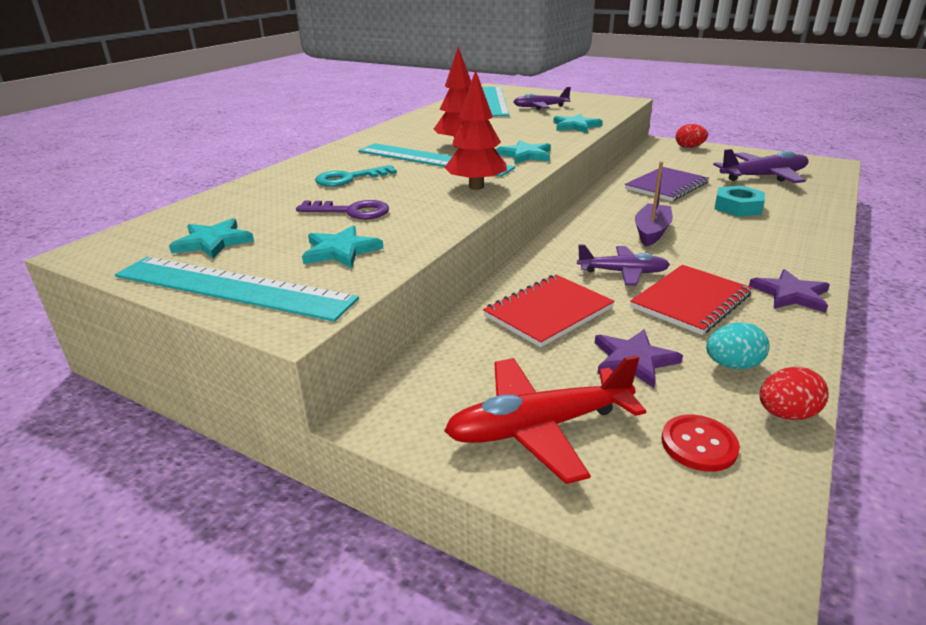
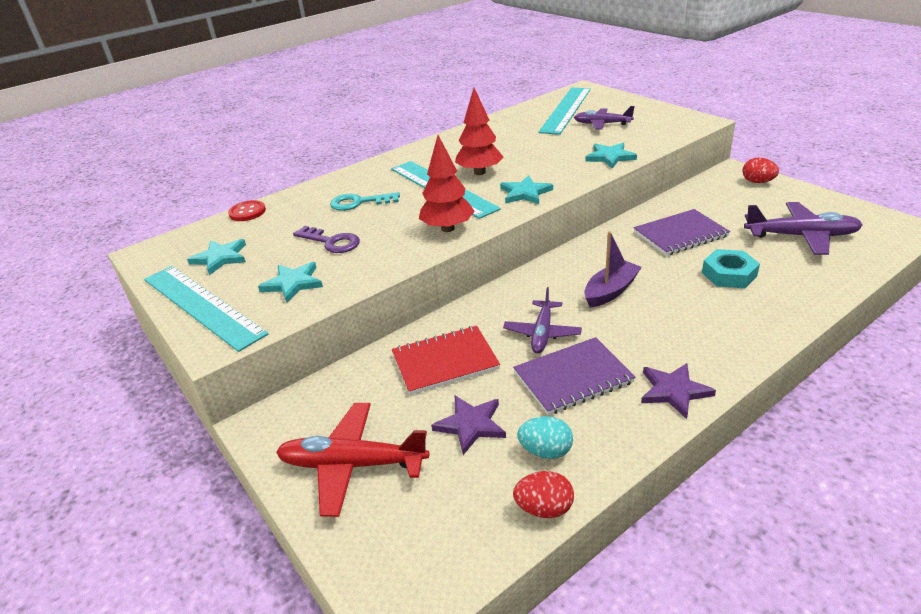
camera: 25 degrees right, 5 degrees up
(623, 272) = (542, 333): purple plane -> purple plane turned 75 degrees clockwise
(691, 301) = (573, 377): red notebook -> purple notebook
(699, 444) = (450, 513): red button -> red button (247, 212)

